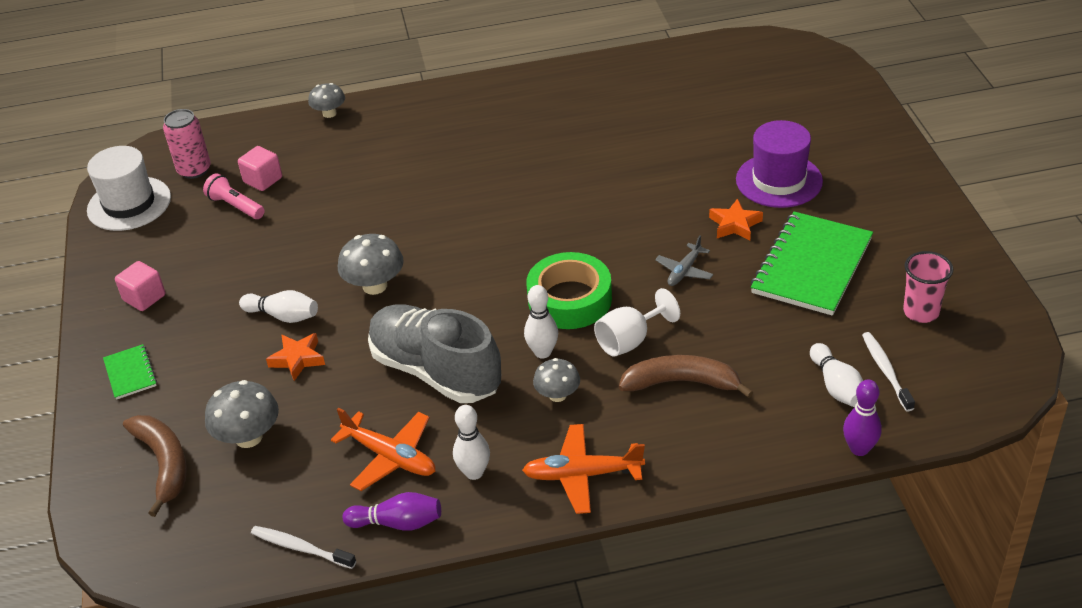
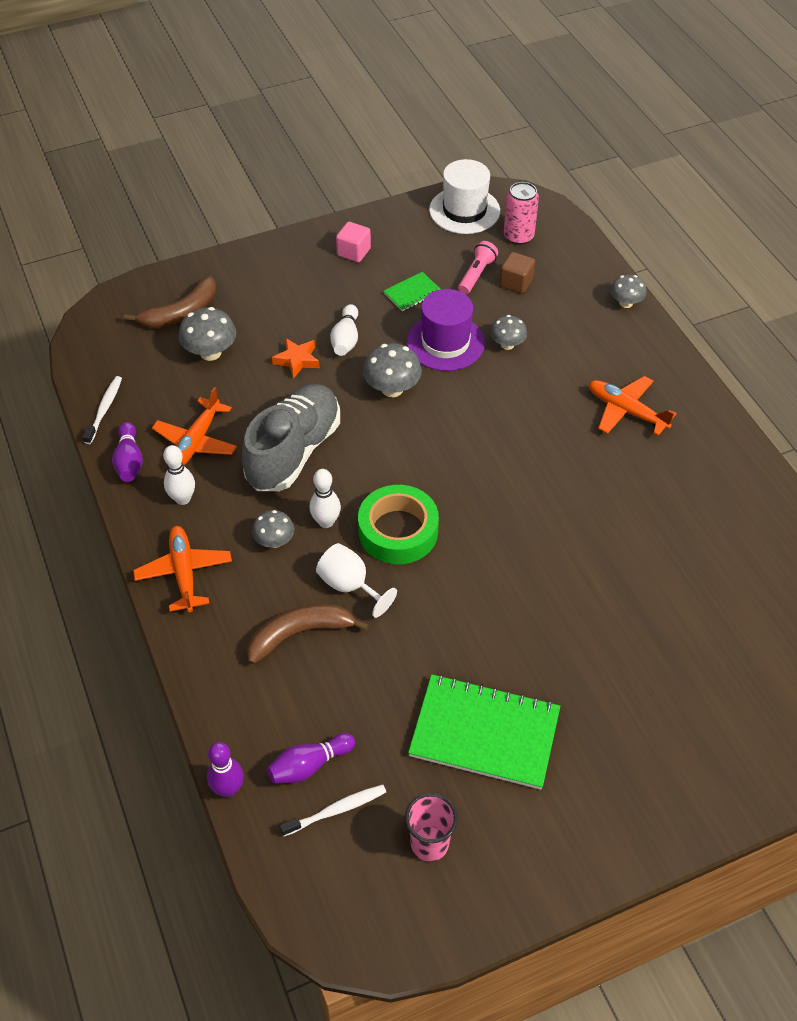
camera: 75 degrees right, 10 degrees up
(130, 373) = (270, 268): green notebook -> green notebook (412, 293)
(263, 180) = (516, 283): pink cube -> brown cube
(348, 196) = (507, 344): none -> grey mushroom
(468, 133) = (626, 411): none -> orange plane
(682, 382) = (300, 633): brown banana -> brown banana turned 105 degrees counterclockwise
(684, 271) = (455, 618): grey plane -> none
(735, 225) = (536, 656): orange star -> none
(779, 180) = (622, 692): purple hat -> purple hat (445, 342)
(837, 386) = (309, 765): white bowling pin -> purple bowling pin

